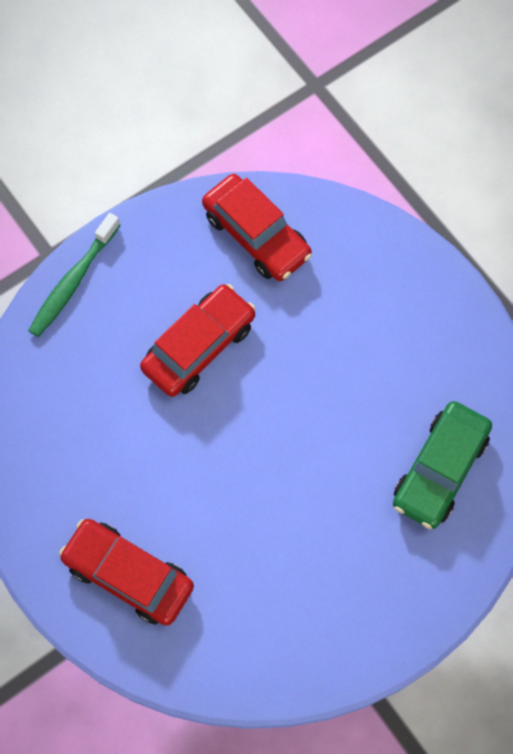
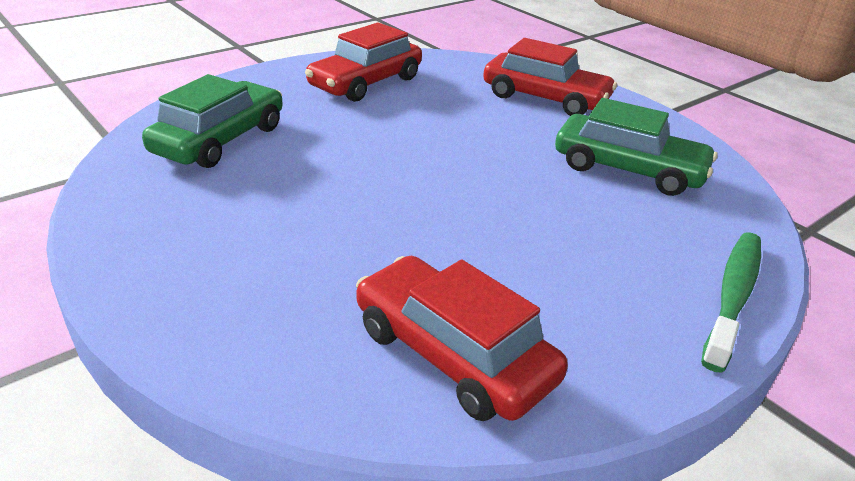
camera: 175 degrees right, 35 degrees down
(88, 434) = (628, 169): none -> green car
(199, 346) = (519, 230): red car -> red car (365, 83)

